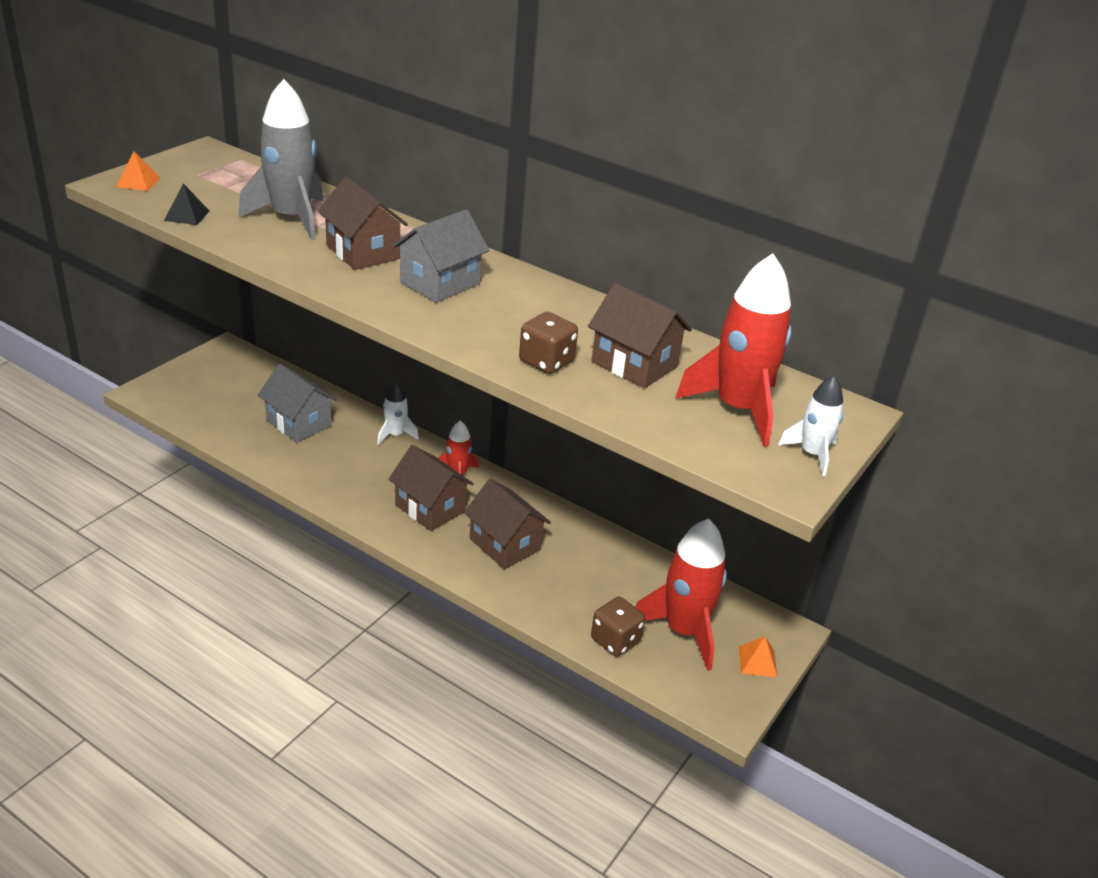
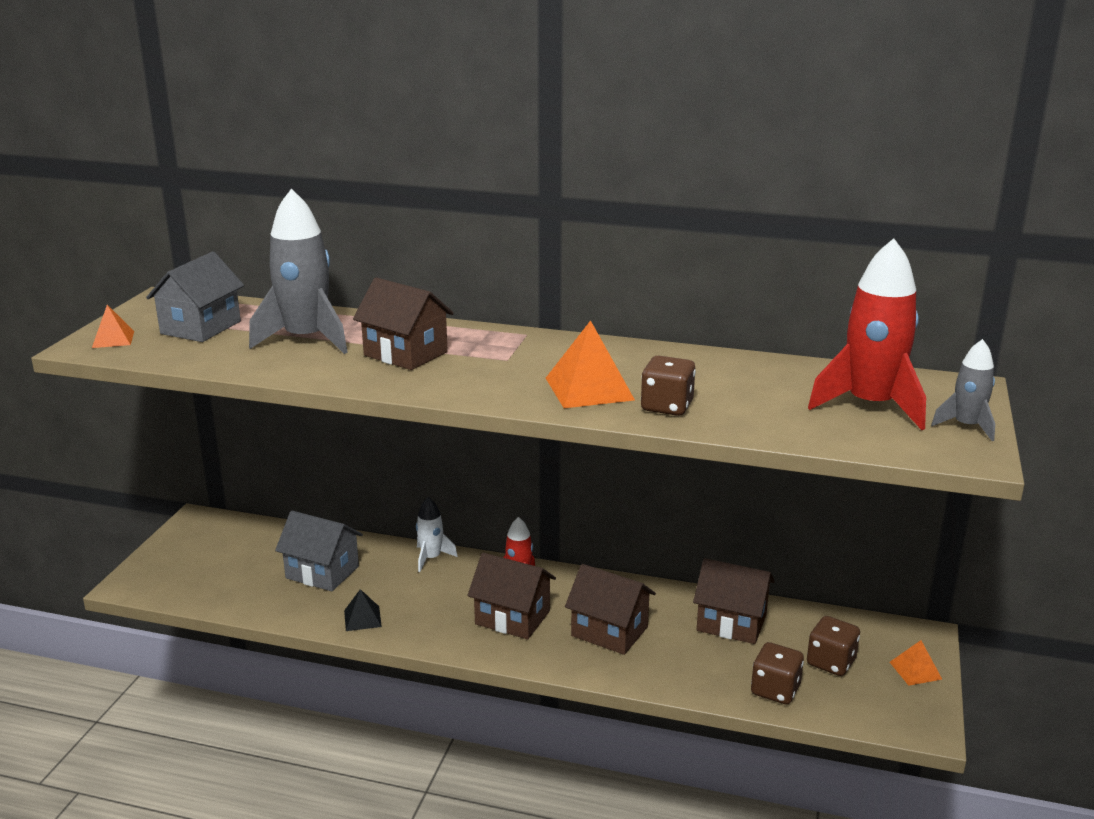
camera: 15 degrees left, 10 degrees down
(187, 215) = (193, 358): black pyramid -> black pyramid (362, 618)
(440, 283) = (505, 364): grey house -> grey house (200, 327)
(492, 326) = (589, 388): none -> orange pyramid
(634, 364) = (747, 391): brown house -> brown house (731, 623)
(683, 630) = (831, 662): red rocket -> brown dice
(812, 454) = (966, 426): white rocket -> grey rocket

